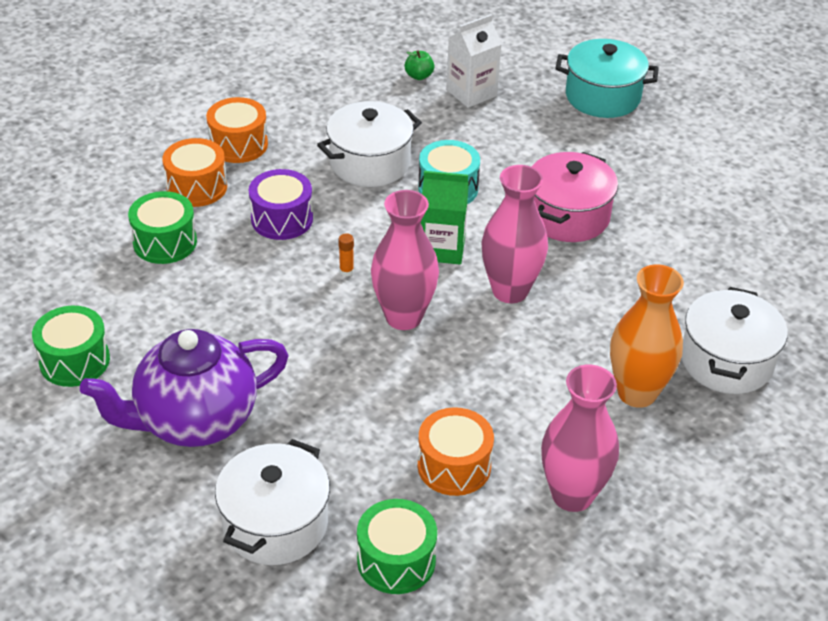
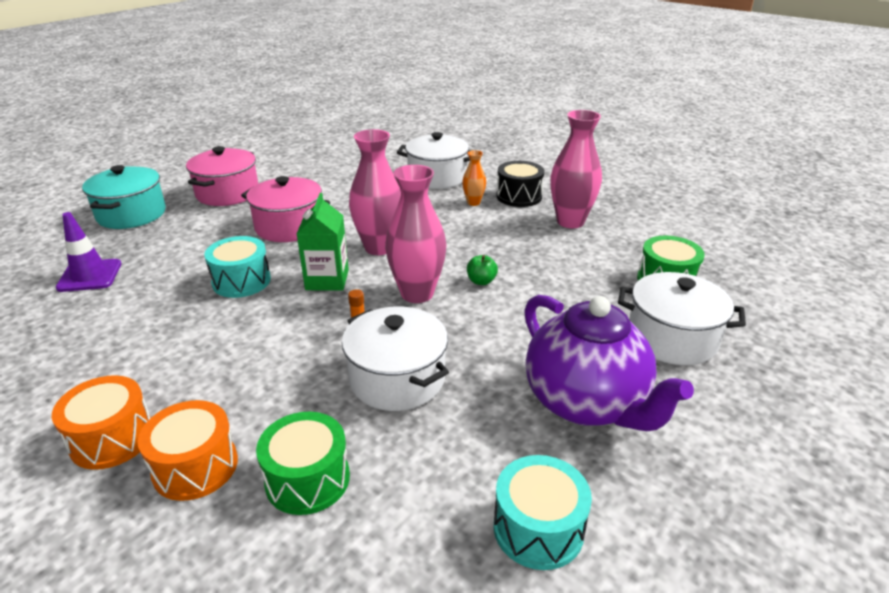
camera: 95 degrees left, 10 degrees down
(74, 361) = (538, 528): green drum -> turquoise drum
(282, 219) = (273, 381): purple drum -> none
(370, 163) = (187, 329): white pot -> white pot (397, 379)
(419, 76) = (38, 308): green apple -> green apple (481, 281)
(454, 466) = (568, 263): orange drum -> none
(471, 93) = (90, 276): white carton -> purple traffic cone
(637, 393) = (473, 203): orange vase -> orange vase, size x0.51
(659, 449) = (519, 196): none -> black drum
(661, 160) = (227, 193): none -> pink pot

